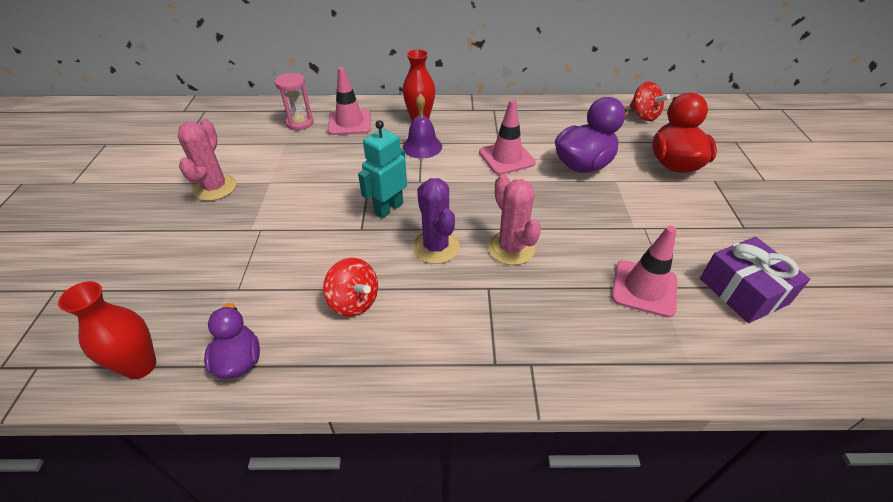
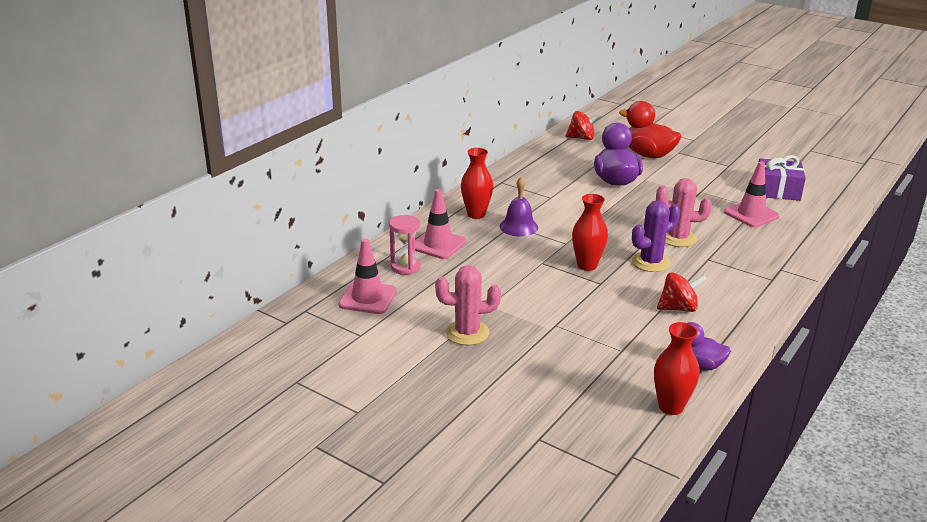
camera: 55 degrees left, 15 degrees down
(215, 188) = (467, 333): pink cactus -> pink cactus turned 45 degrees counterclockwise
(388, 208) = (587, 265): turquoise robot -> red vase
(436, 247) = (650, 262): purple cactus -> purple cactus turned 45 degrees counterclockwise
(506, 158) = (575, 202): pink traffic cone -> pink traffic cone (368, 298)

